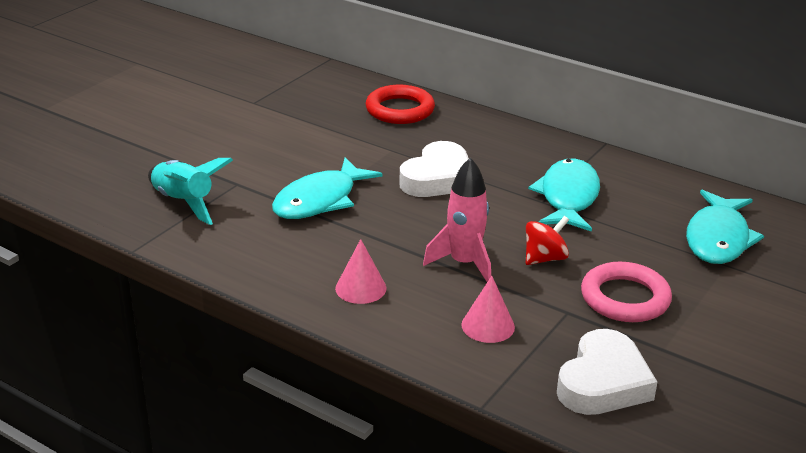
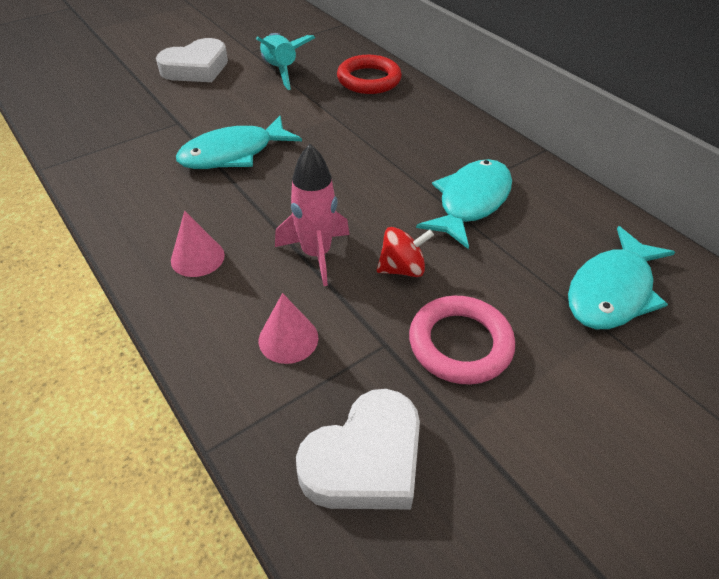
camera: 20 degrees right, 15 degrees up
(184, 202) = (120, 131): turquoise rocket -> turquoise rocket (280, 70)
(438, 178) = (356, 153): white heart -> white heart (196, 68)

